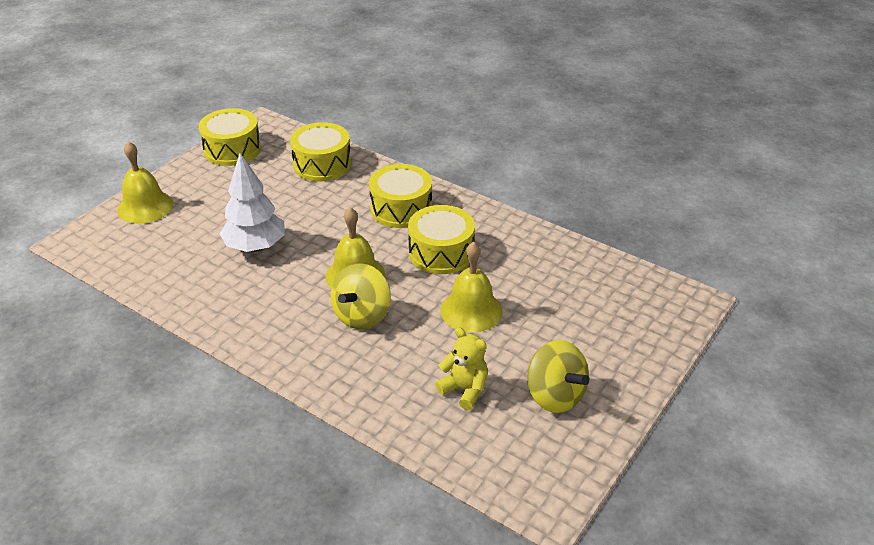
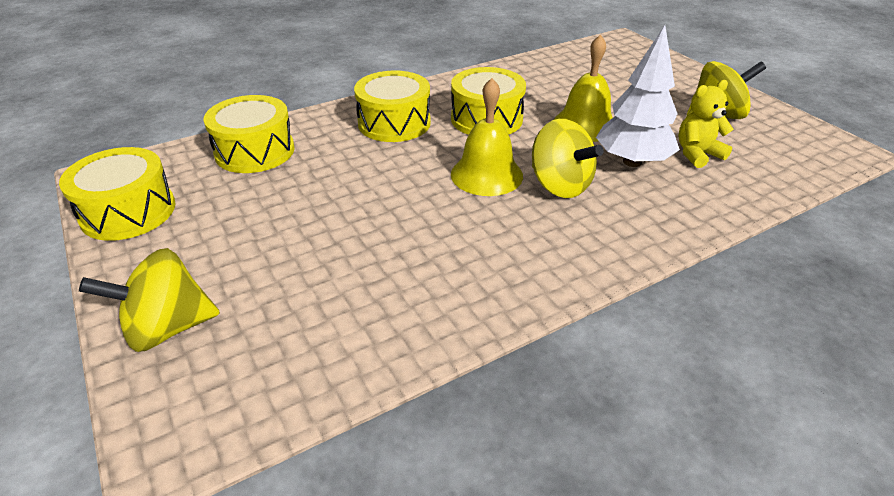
camera: 65 degrees left, 0 degrees up
(145, 207) = (167, 328): yellow bell -> yellow spinning top
(255, 247) = (374, 235): white tree -> white tree (632, 162)

